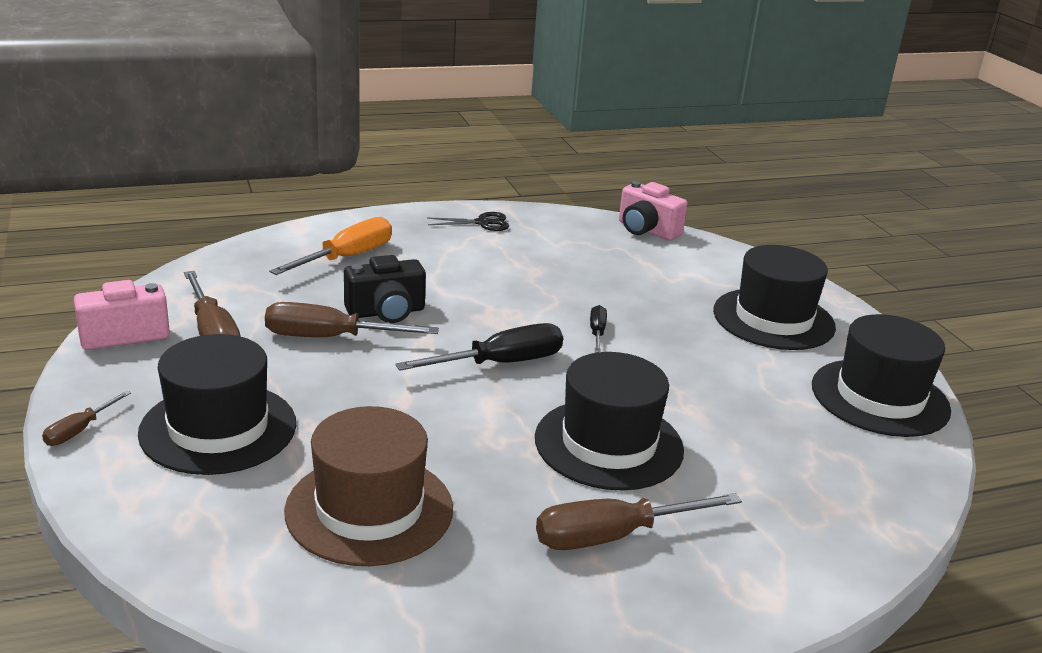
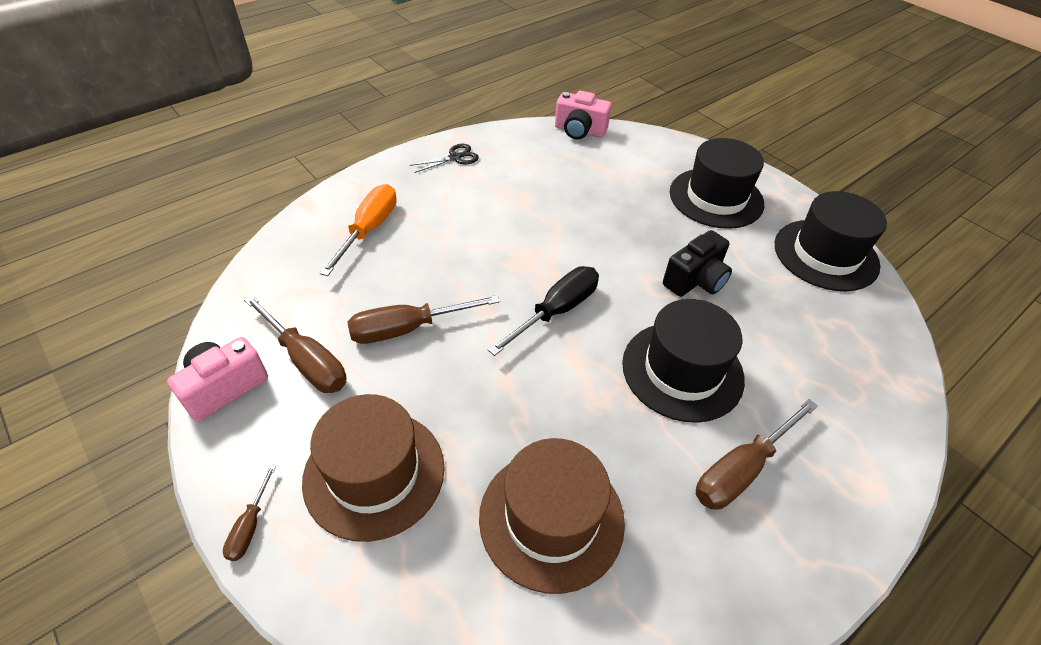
camera: 20 degrees left, 20 degrees up
(218, 428) = (374, 473): black hat -> brown hat
(386, 312) = (436, 283): black camera -> black camera (695, 280)
(597, 332) = (606, 252): black screwdriver -> none

